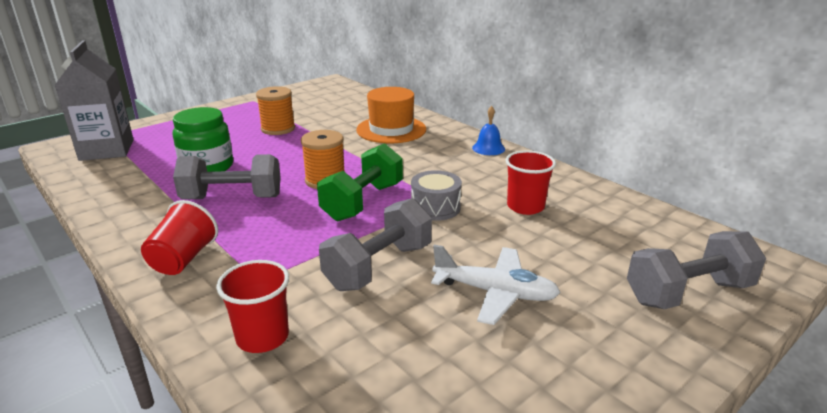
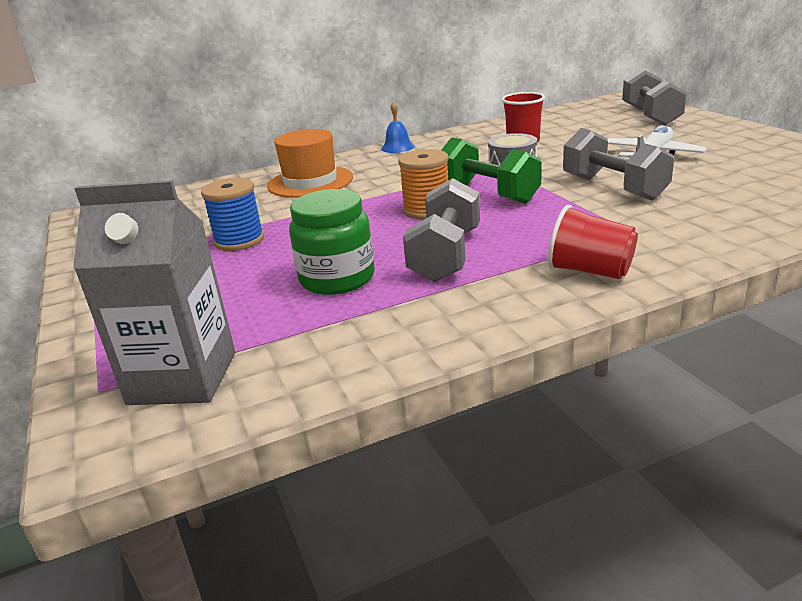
camera: 70 degrees left, 0 degrees up
(262, 337) = (725, 226): red cup -> none
(278, 129) = (239, 240): orange spool -> blue spool

